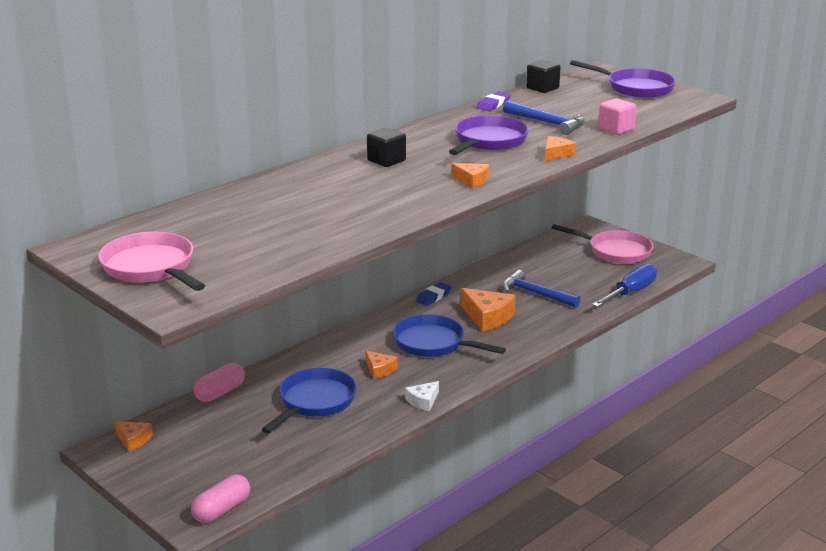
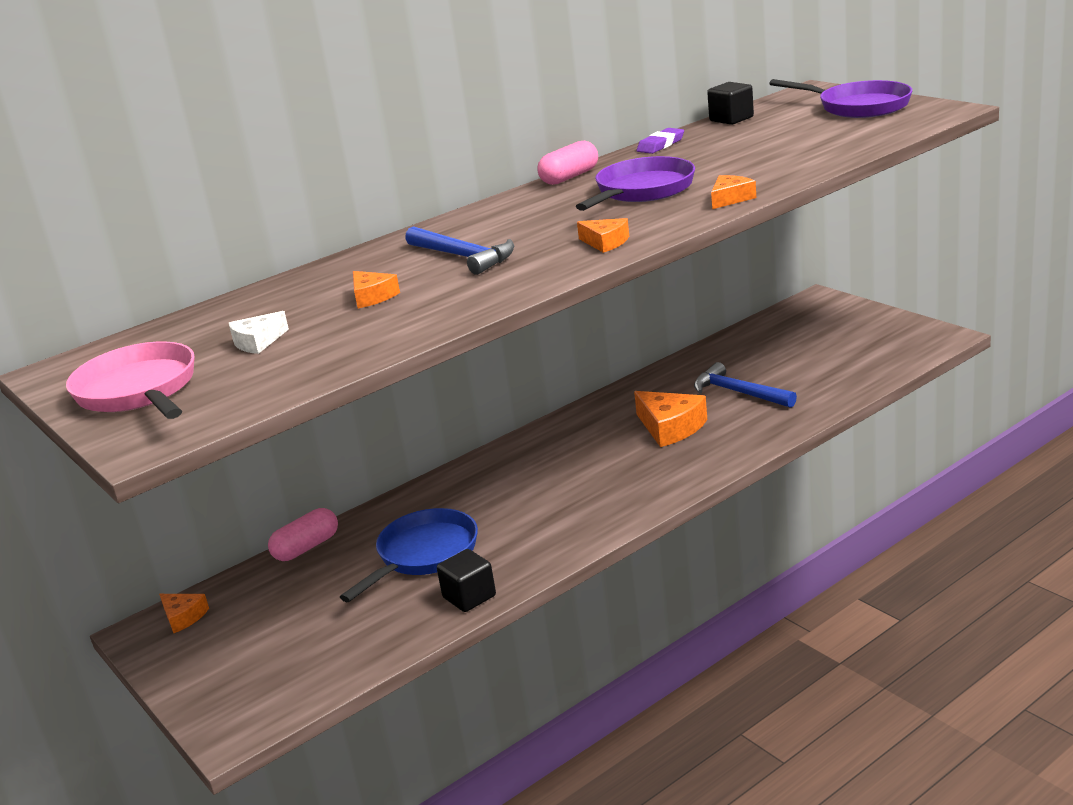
camera: 10 degrees right, 0 degrees up
(221, 510) = (271, 712): pink capsule -> pink capsule (569, 177)
(379, 369) = (516, 506): orange cheese -> orange cheese (372, 297)
(386, 160) = (498, 227): black cube -> black cube (469, 597)
(423, 401) = (566, 547): white cheese -> white cheese (258, 342)
(433, 297) = (603, 405): blue eraser -> none
(433, 343) = (593, 467): blue pan -> none
(547, 123) = (728, 161): blue hammer -> blue hammer (463, 257)
(615, 251) = (853, 329): pink pan -> none
(616, 129) = (820, 160): pink cube -> none
(631, 292) = (869, 382): blue screwdriver -> none

